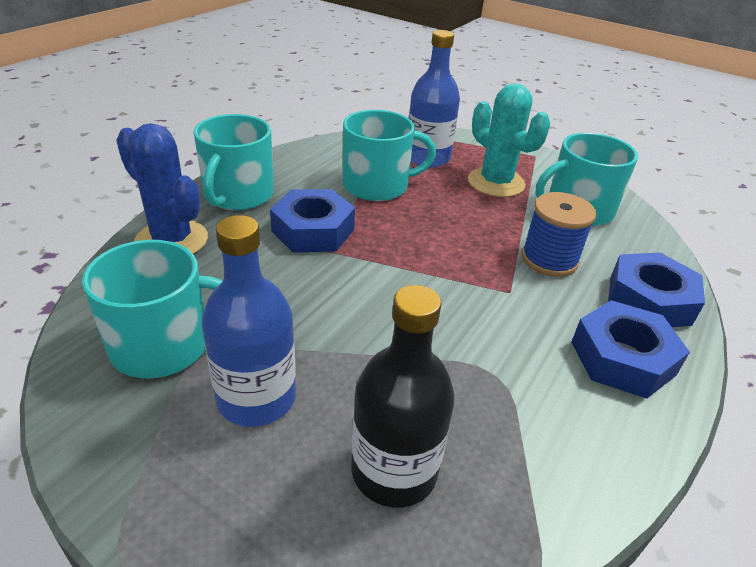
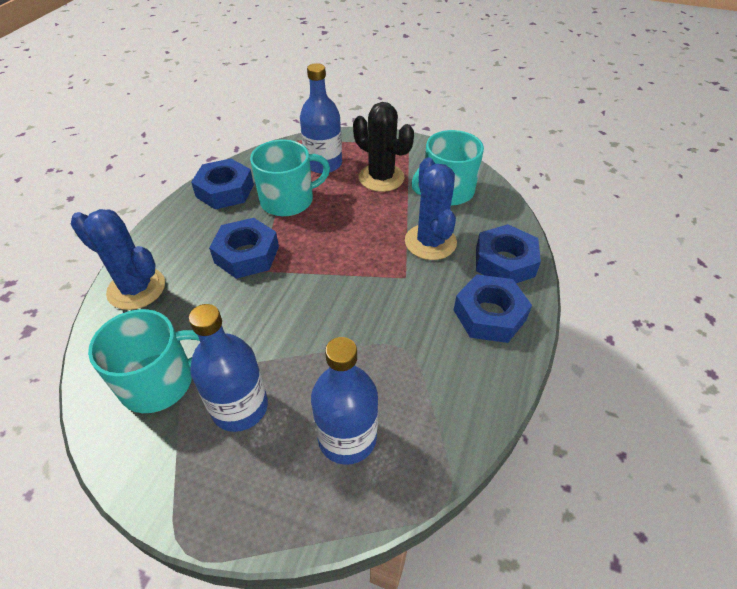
camera: 10 degrees left, 10 degrees up
(238, 195) = (177, 233): turquoise mug -> none
(305, 164) = (225, 190): none -> blue nut
(394, 470) = (347, 437): black bottle -> blue bottle
(496, 183) = (381, 178): turquoise cactus -> black cactus
(549, 259) = (430, 242): blue spool -> blue cactus

